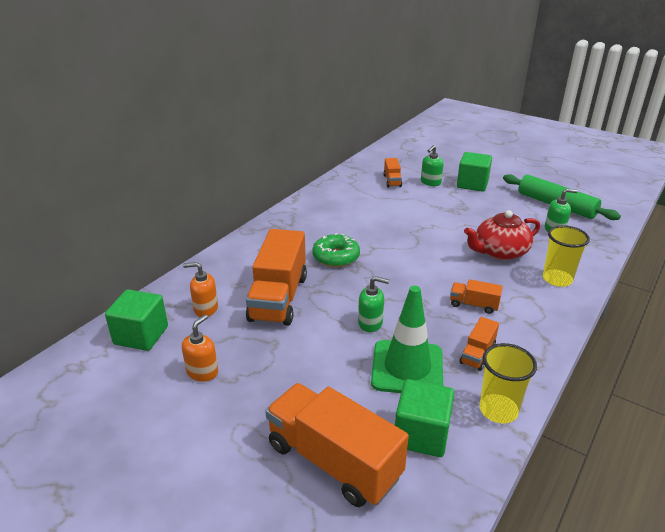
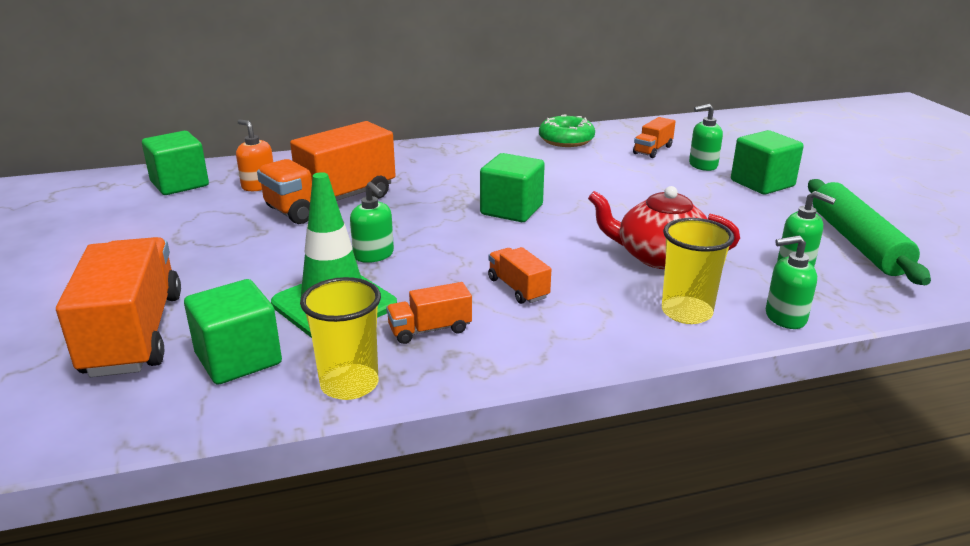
camera: 40 degrees right, 5 degrees down
(202, 372) = (171, 226): orange soap dispenser -> none
(336, 257) = (450, 192): green donut -> green donut (566, 140)
(389, 254) = (511, 210): none -> green cube
(591, 262) = (785, 317): none -> green soap dispenser

